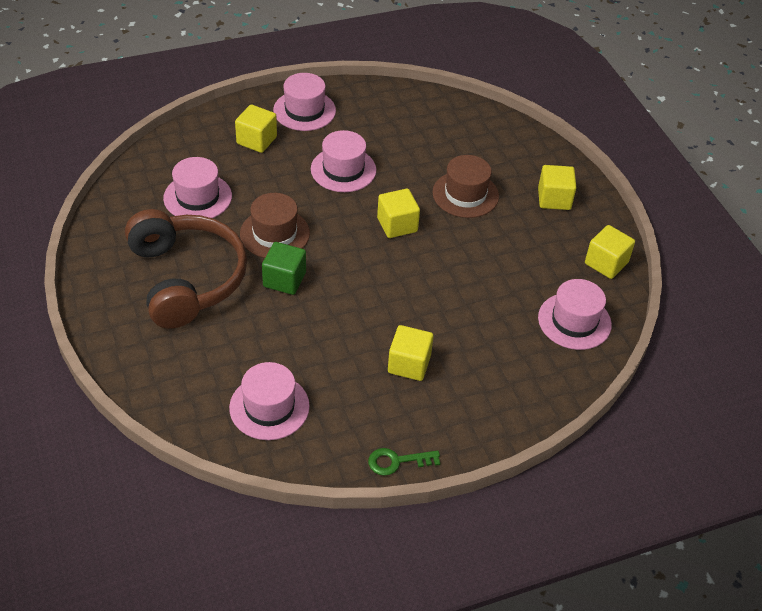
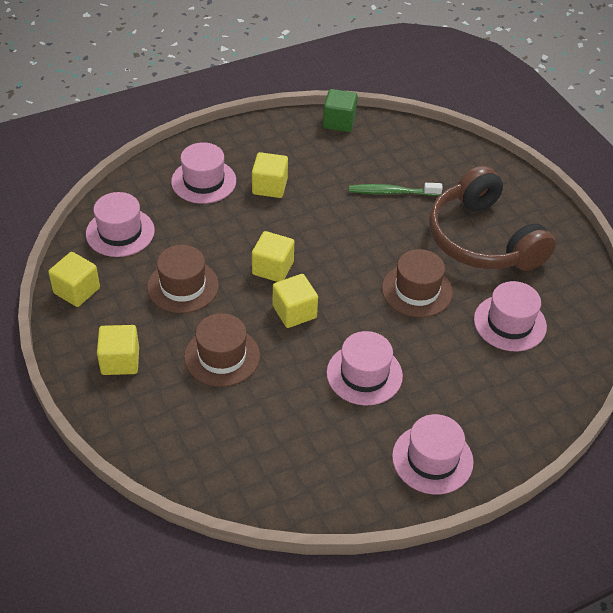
camera: 175 degrees right, 0 degrees up
(256, 140) = (475, 405): yellow cube -> yellow cube (273, 268)
(267, 344) = (392, 192): none -> green toothbrush
(269, 407) = (376, 149): pink hat -> pink hat (203, 181)
(284, 280) = (393, 246): green cube -> green cube (339, 122)
(397, 461) = (272, 124): green key -> none
(503, 258) = (183, 286): none -> brown hat

